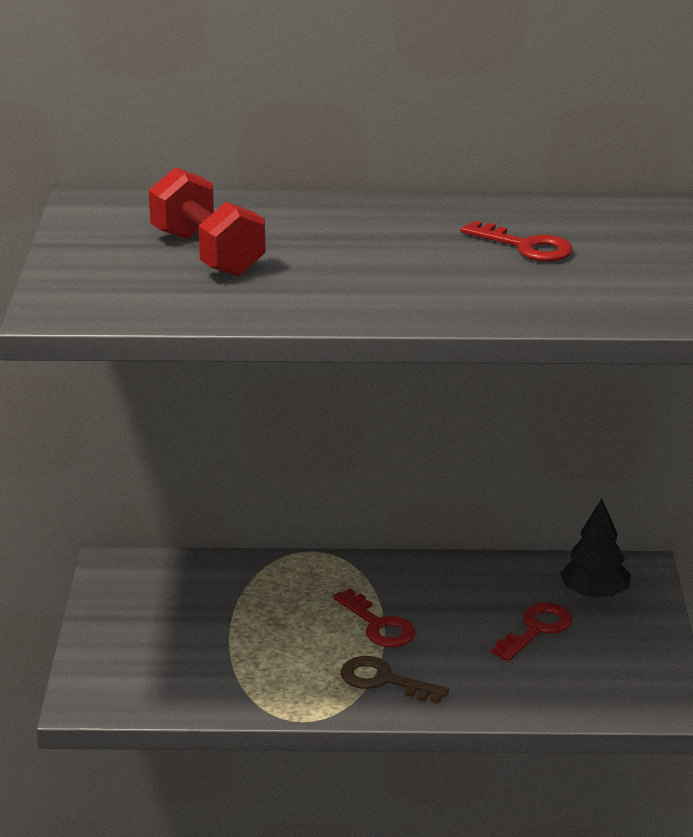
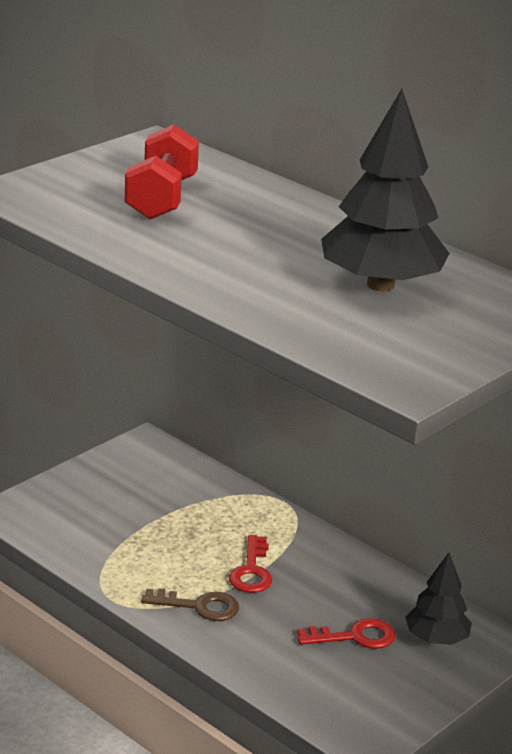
camera: 40 degrees right, 0 degrees up
(384, 680) = (199, 606): brown key -> brown key turned 120 degrees clockwise
(526, 246) = (380, 285): red key -> black tree

